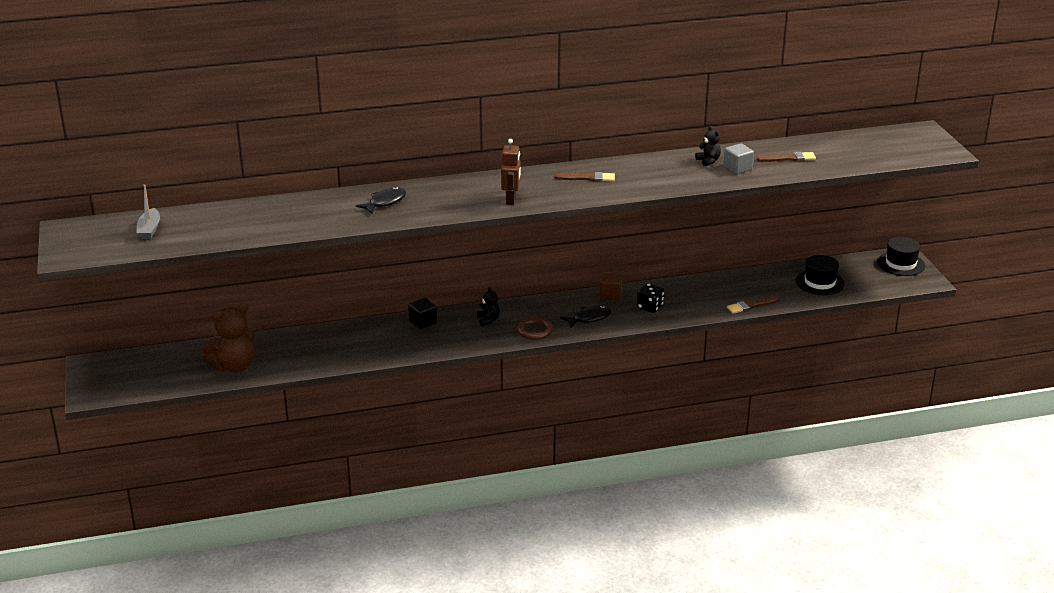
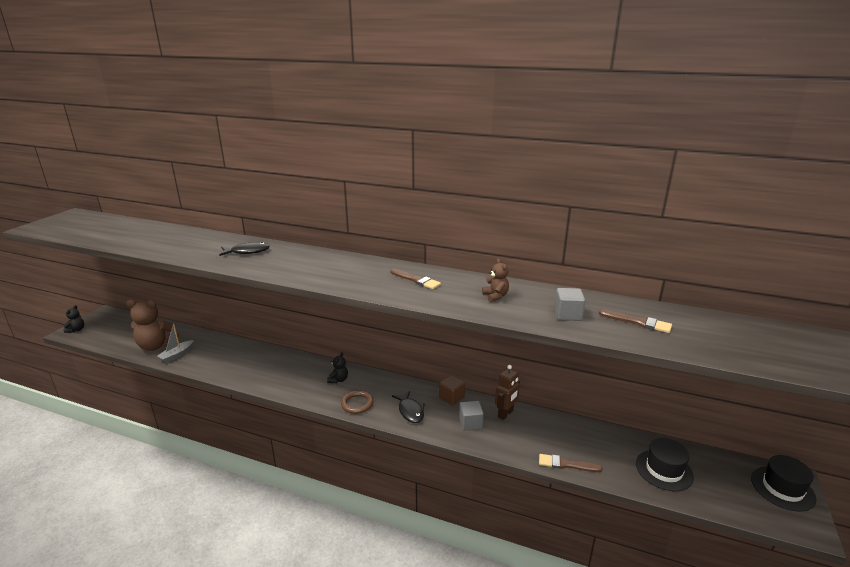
camera: 35 degrees right, 5 degrees down
(149, 229) = (101, 226): grey boat -> grey boat (177, 355)
(423, 322) = (297, 362): black cube -> none
(511, 200) = (329, 277): brown robot -> brown robot (505, 414)
(589, 318) = (410, 411): black fish -> black fish turned 60 degrees clockwise
(650, 307) = (470, 423): black dice -> grey cube
(669, 171) = (495, 296): none -> brown teddy bear
(708, 161) = (546, 299): black teddy bear -> black teddy bear (76, 330)

